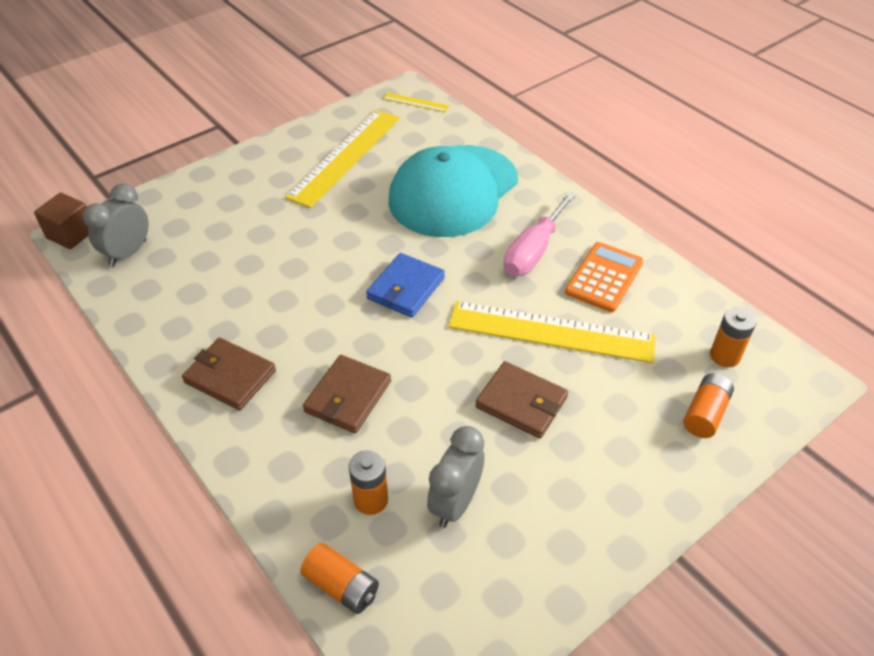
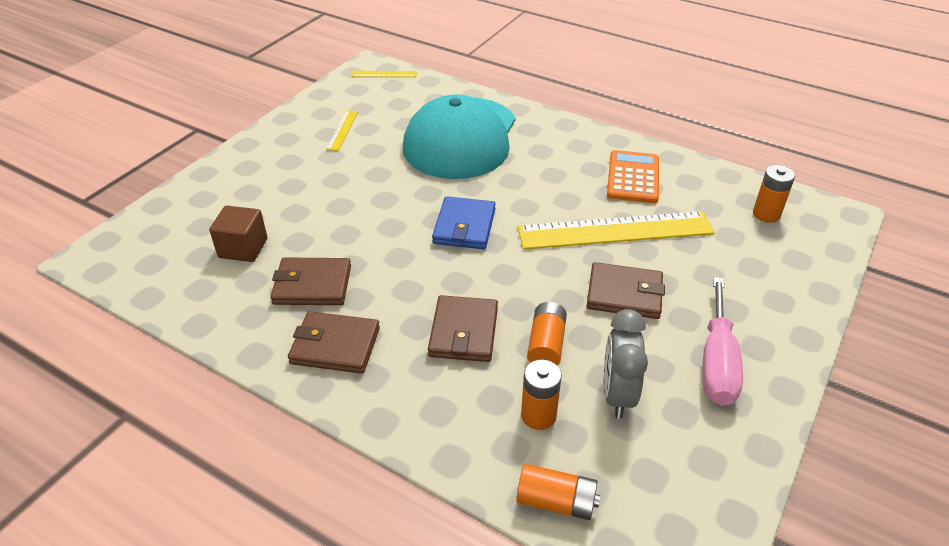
camera: 20 degrees left, 5 degrees down
(71, 234) = (87, 257): brown cube -> brown cube (243, 248)
(128, 253) = (162, 261): grey clock -> none
(240, 311) = (312, 285): none -> brown wallet
(345, 156) = (342, 130): yellow ruler -> yellow ruler, size x0.44
(533, 251) = (561, 171): pink screwdriver -> pink screwdriver (717, 362)
(705, 414) = (779, 262): orange battery -> orange battery (546, 345)

